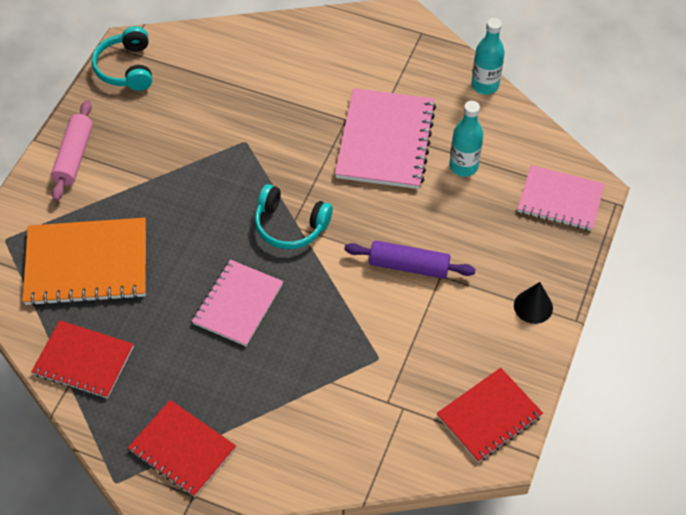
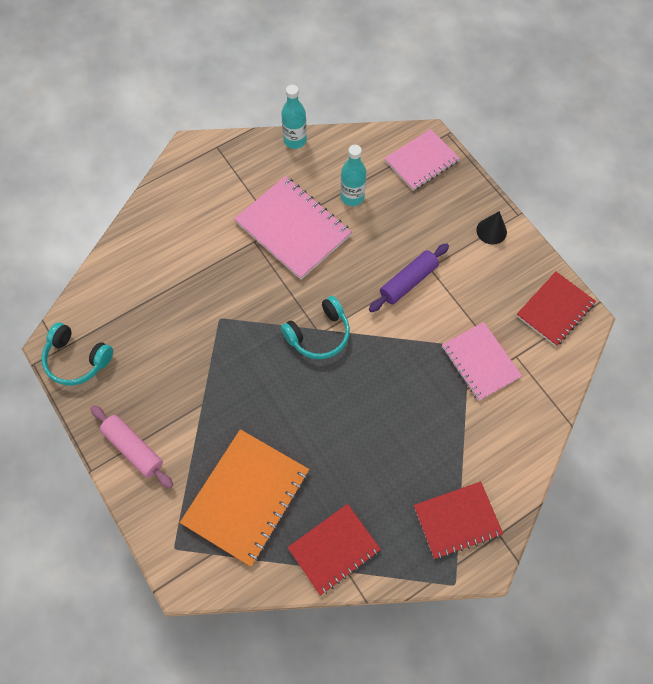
camera: 55 degrees left, 10 degrees up
(238, 304) = (361, 410): pink notebook -> pink notebook (480, 362)
(489, 416) = (555, 309): red notebook -> red notebook turned 45 degrees clockwise

